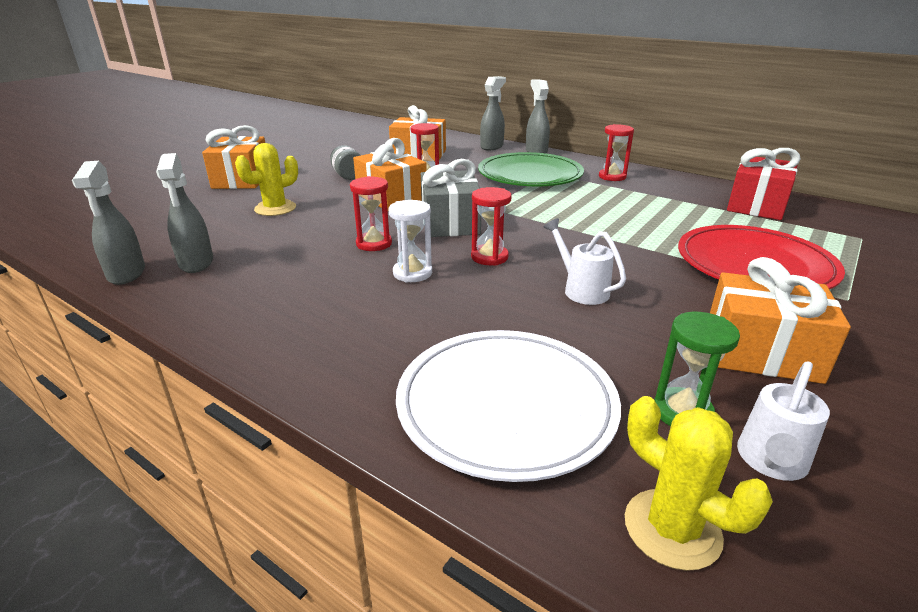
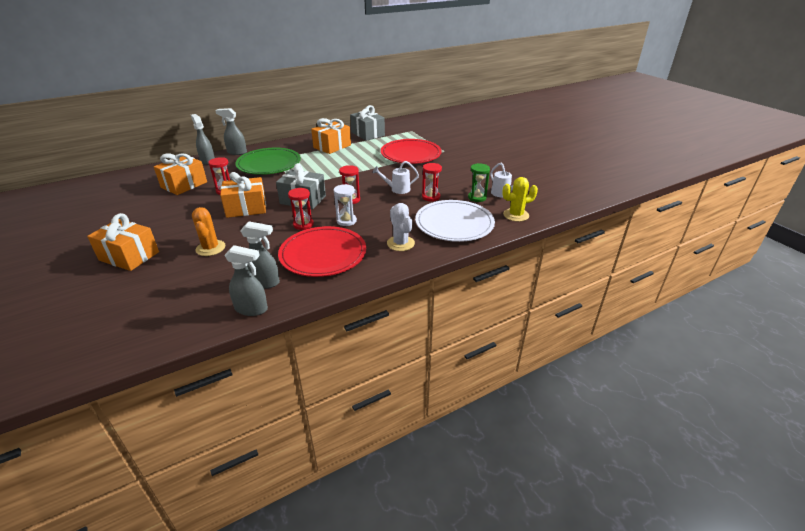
camera: 65 degrees left, 5 degrees up
(275, 208) = (210, 248): yellow cactus -> orange cactus
(290, 283) = (323, 254): none -> red plate
(348, 176) = (186, 215): grey jar -> none
(367, 350) = (400, 243): none -> white cactus
(612, 177) = (300, 147): red hourglass -> red hourglass (431, 197)
(756, 205) = (368, 134): red gift -> grey gift
(761, 352) = (459, 175): orange gift -> orange gift (332, 146)

